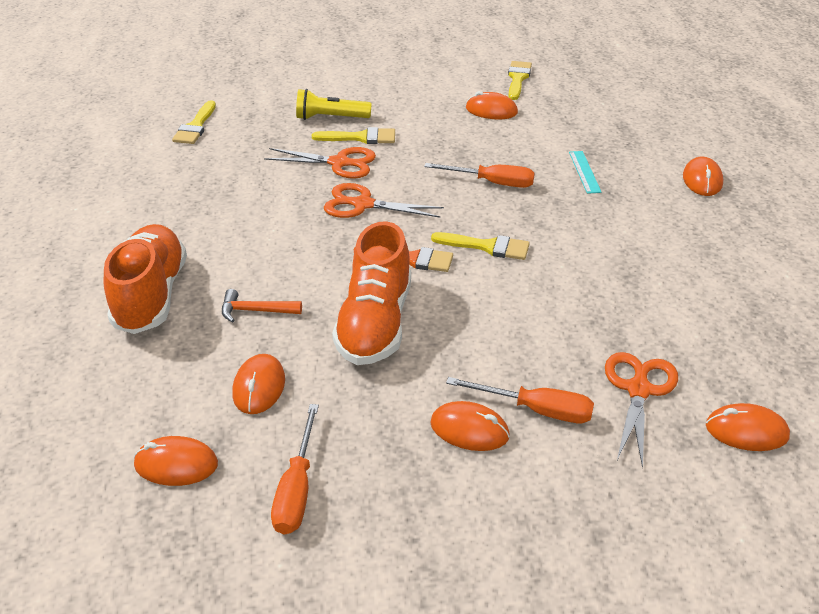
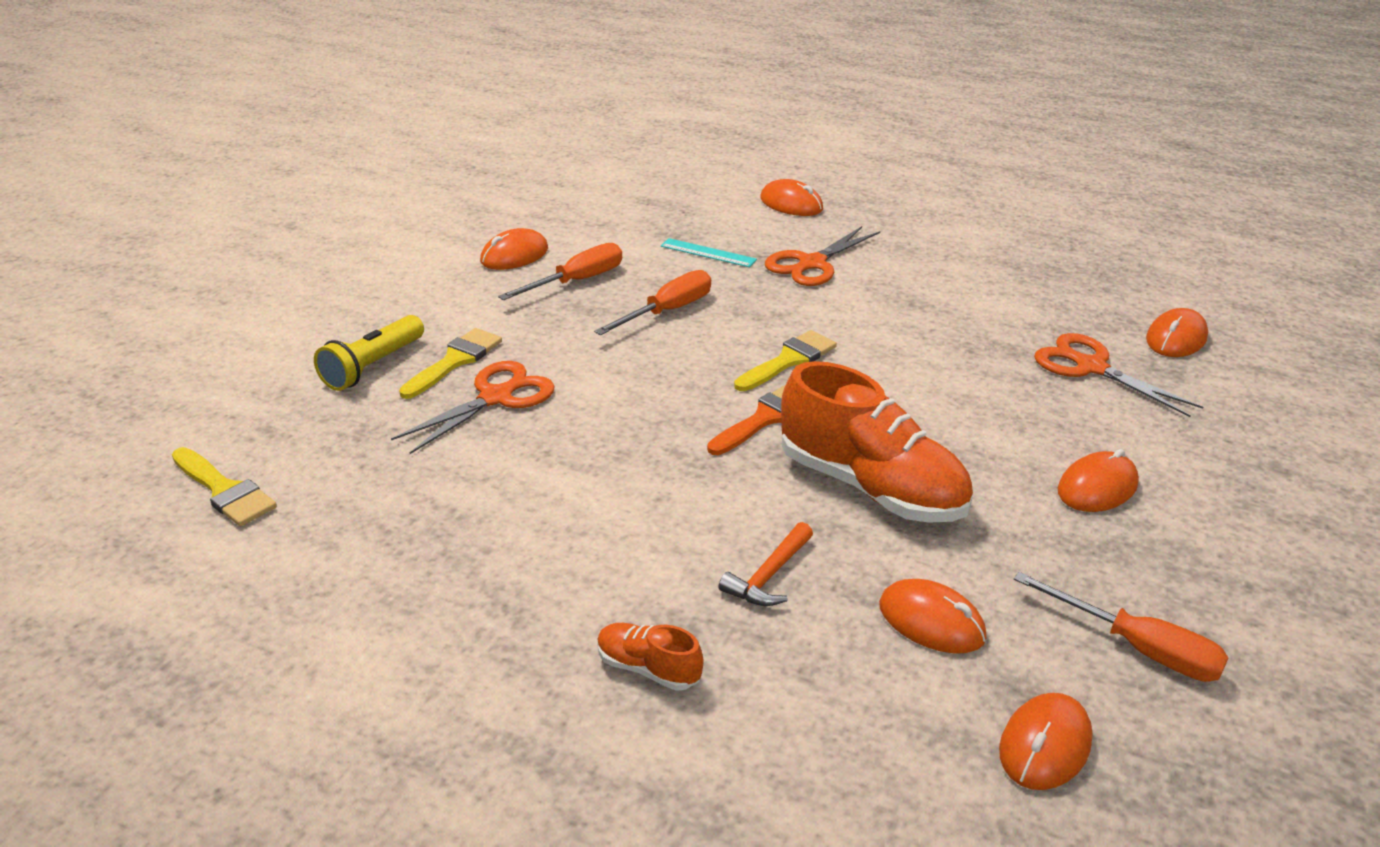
camera: 60 degrees left, 5 degrees down
(151, 295) = (648, 668): orange shoe -> orange shoe, size x0.45
(363, 204) = (614, 412): orange scissors -> orange scissors (812, 264)
(518, 79) = (468, 215): yellow brush -> none
(536, 410) = (1088, 435): orange screwdriver -> orange screwdriver (577, 281)

